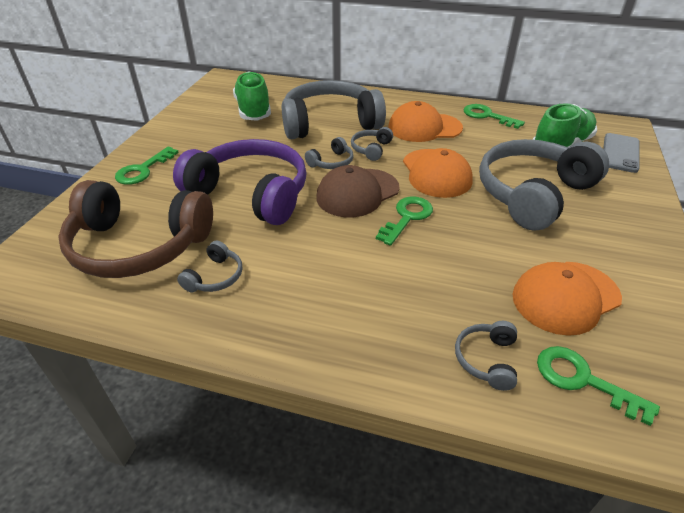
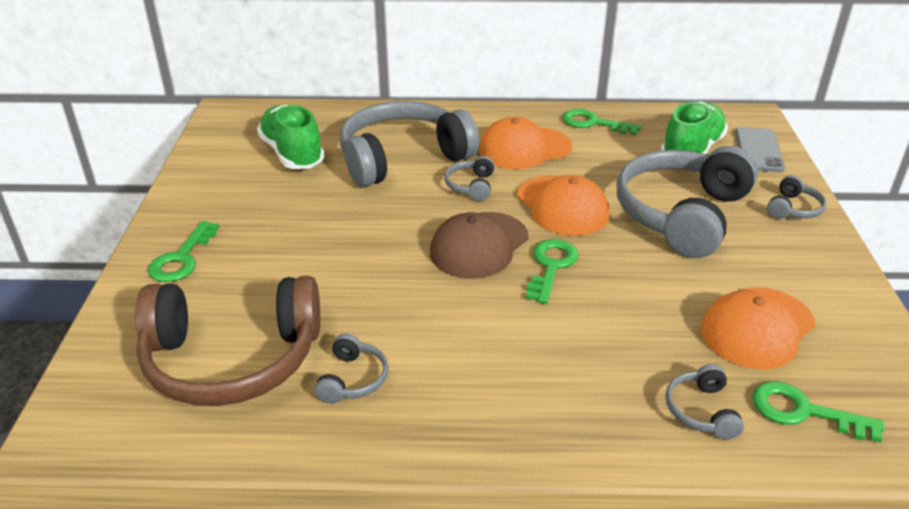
camera: 15 degrees left, 5 degrees down
(251, 194) = (345, 268): purple headphones -> none
(331, 162) = (429, 210): grey headphones -> grey headphones (793, 209)

